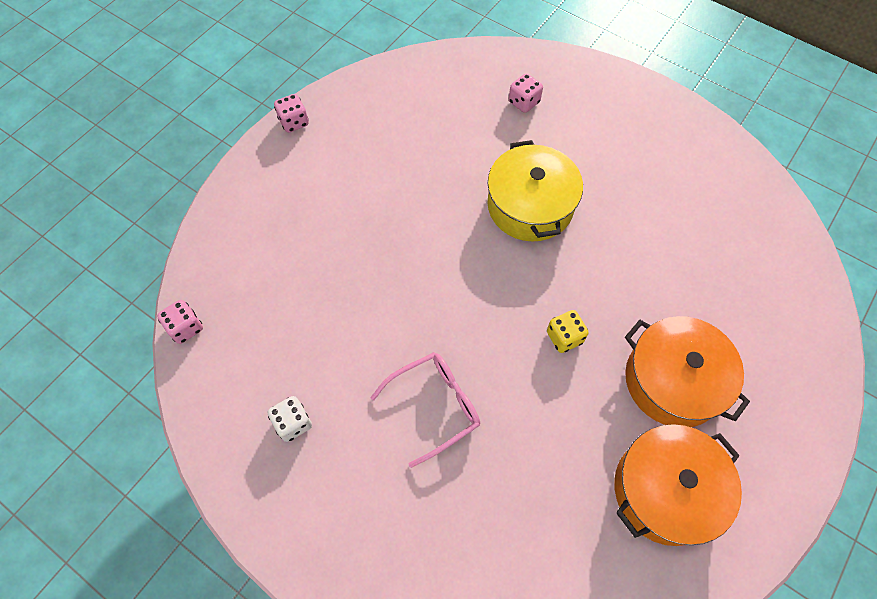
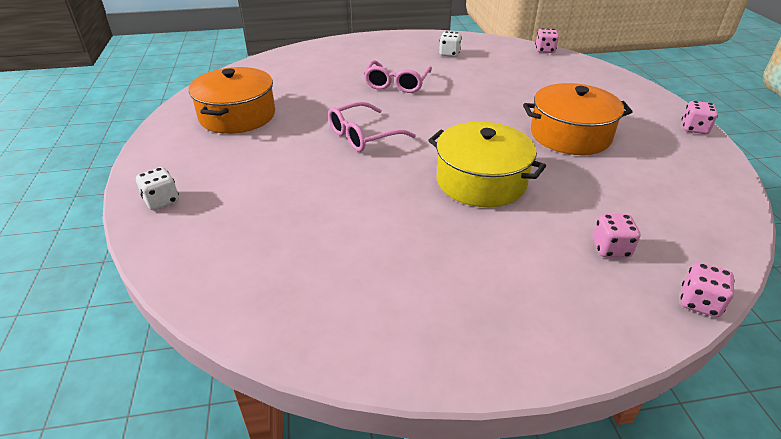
camera: 135 degrees right, 25 degrees down
(527, 52) = (699, 302): none -> pink dice
(564, 337) = (363, 135): yellow dice -> pink glasses
(673, 380) = (270, 154): orange pot -> orange pot (570, 135)
(806, 385) = (162, 201): none -> white dice

